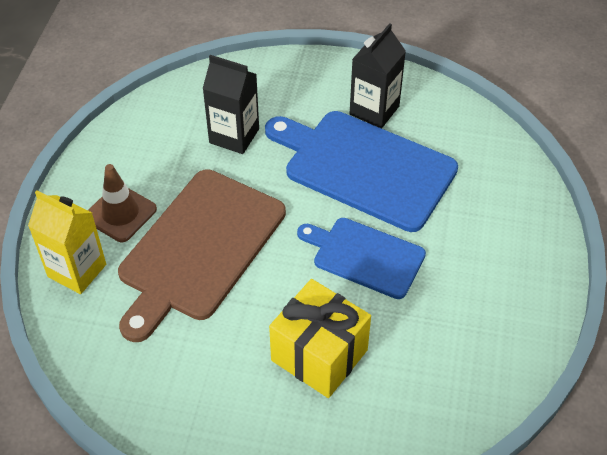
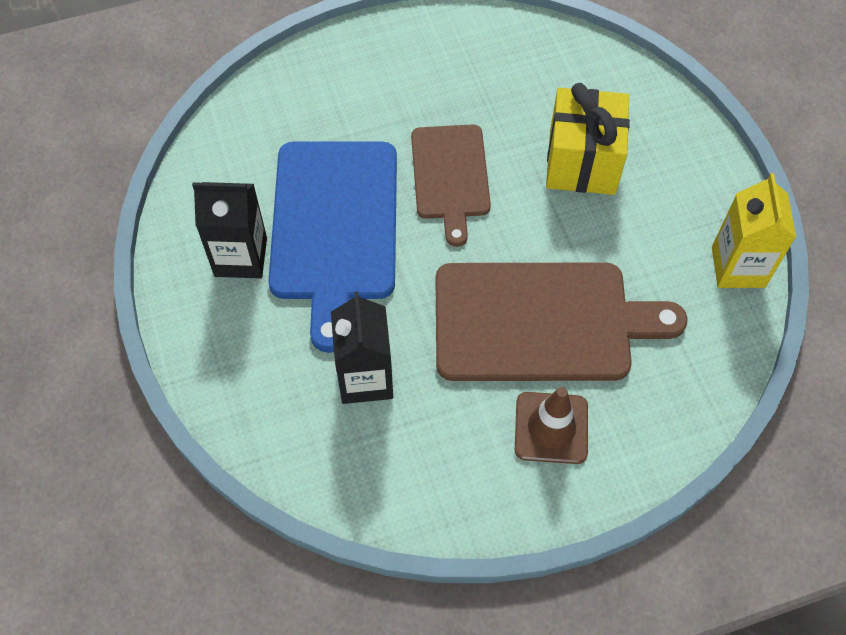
camera: 120 degrees left, 10 degrees up
(77, 270) = (649, 421): yellow carton -> yellow carton (738, 267)
(364, 256) = (450, 176): blue cutting board -> brown cutting board

